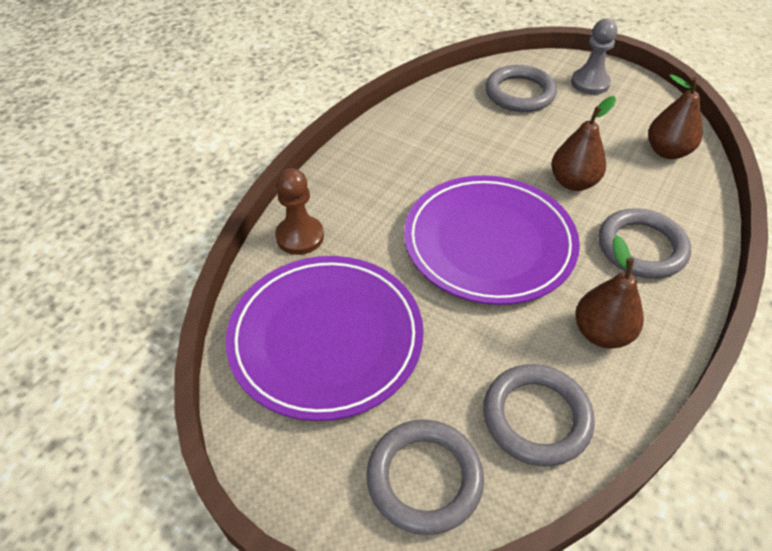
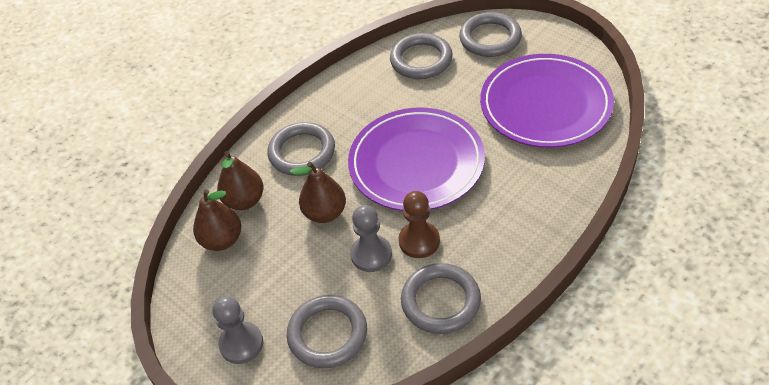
camera: 165 degrees left, 0 degrees up
(300, 236) = (570, 177): brown pawn -> brown pawn (419, 241)
(427, 120) = (440, 301): none -> grey ring
(506, 149) = (371, 254): none -> grey pawn
(601, 333) = (362, 99): brown pear -> brown pear (244, 201)

